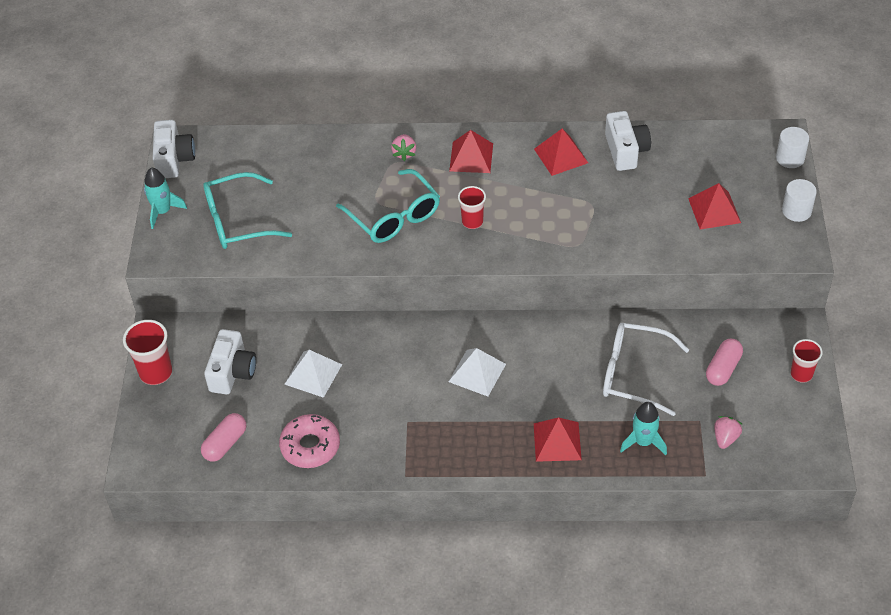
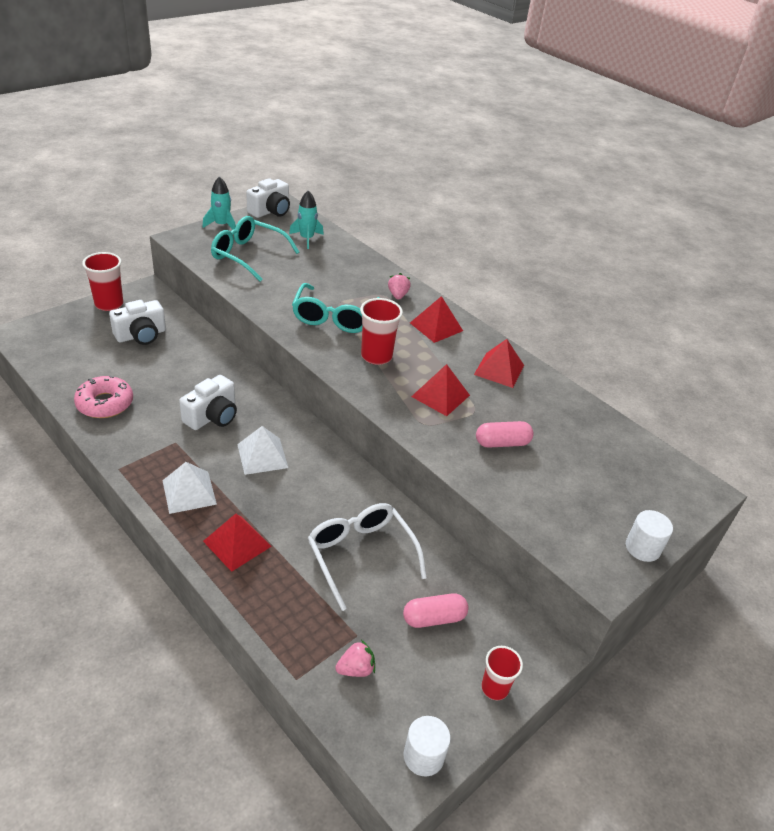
camera: 40 degrees right, 10 degrees down
(225, 444) = (71, 362): pink capsule -> pink capsule (502, 443)
(313, 374) = (176, 372): white pyramid -> white pyramid (189, 492)
(404, 153) = (398, 295): pink strawberry -> pink strawberry turned 135 degrees clockwise
(472, 222) = (376, 356): red cup -> red cup, size x1.52
(625, 151) = (552, 402): white camera -> white camera (212, 416)
(643, 442) = (292, 605): turquoise rocket -> turquoise rocket (306, 239)
(714, 210) = (567, 489): red pyramid -> red pyramid (440, 395)
(790, 158) = (691, 509): white cylinder -> white cylinder (423, 756)

